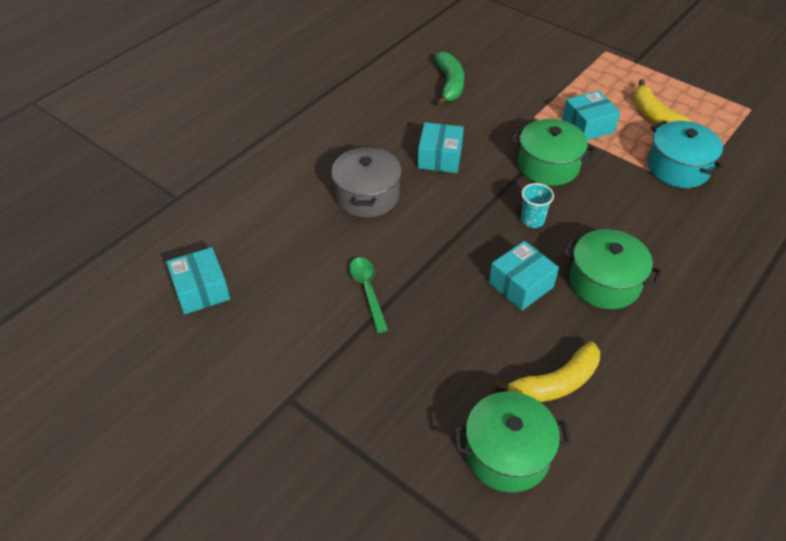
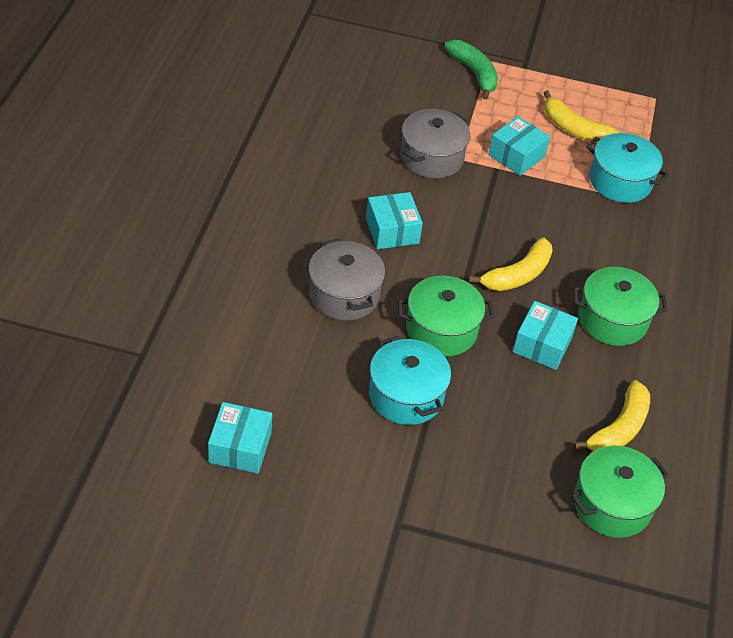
camera: 30 degrees left, 0 degrees up
(201, 290) = (240, 447): turquoise box -> turquoise box turned 60 degrees clockwise
(368, 291) = (406, 395): green spoon -> turquoise pot
(449, 84) = (352, 140): green banana -> green banana (474, 73)
(509, 111) = (432, 157): none -> grey pot
(532, 220) = (517, 275): turquoise cup -> yellow banana
(548, 165) = (502, 211): green pot -> green pot (441, 329)

